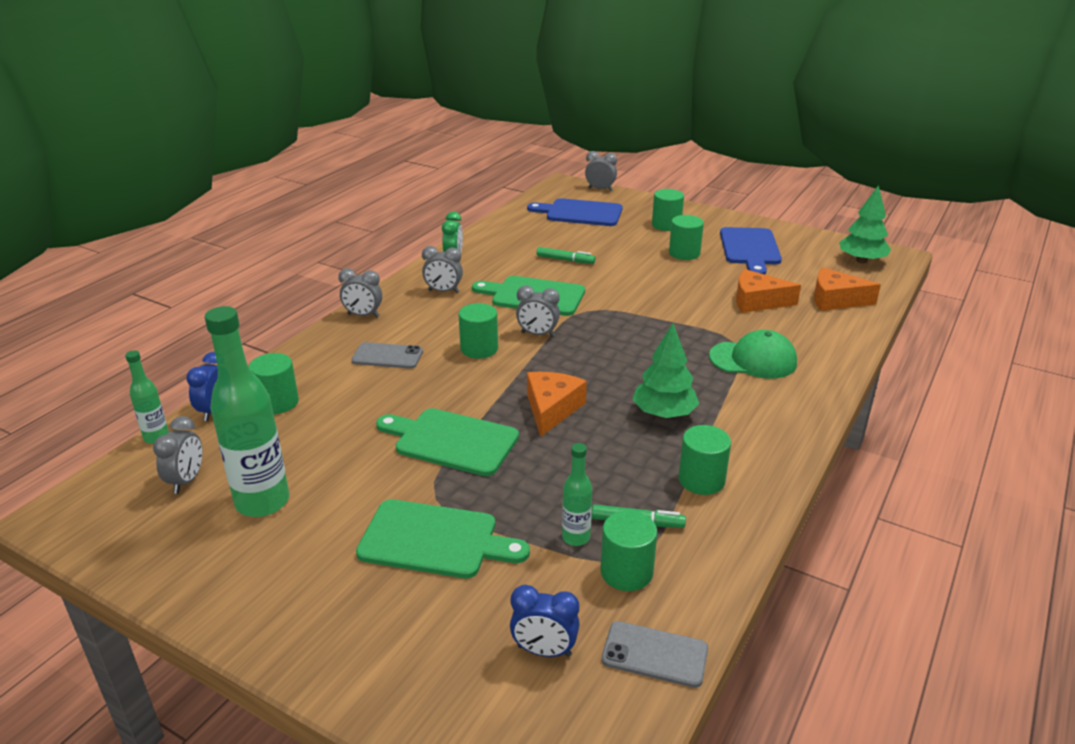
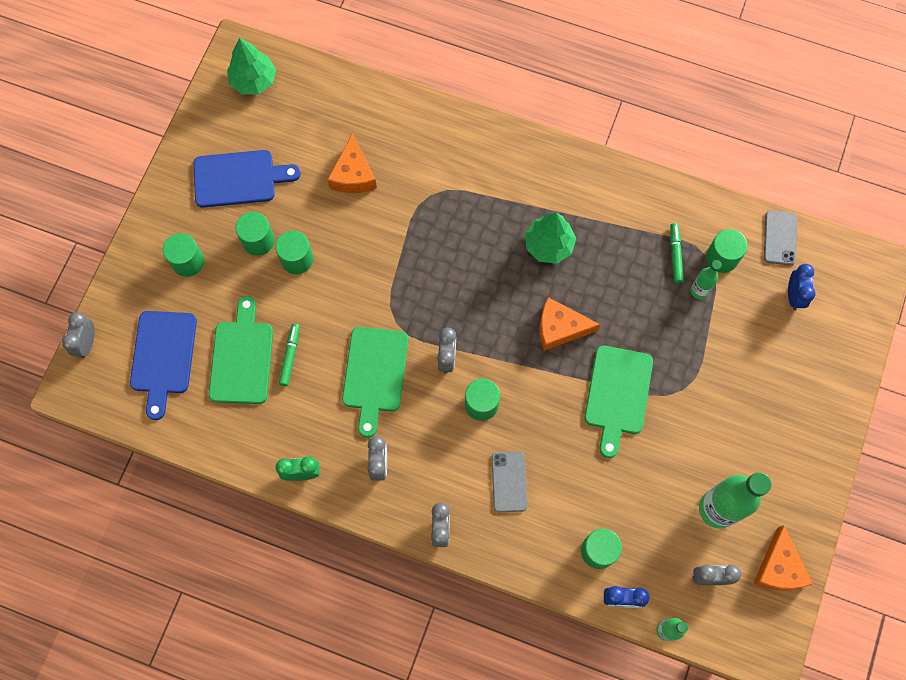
camera: 100 degrees left, 40 degrees up
(434, 540) = (724, 379): green cutting board -> green cutting board (242, 358)
(701, 480) = (622, 217): green cylinder -> green cylinder (297, 259)
(753, 360) = (457, 180): green cap -> none
(835, 300) = (340, 110): orange cheese -> orange cheese (778, 568)

